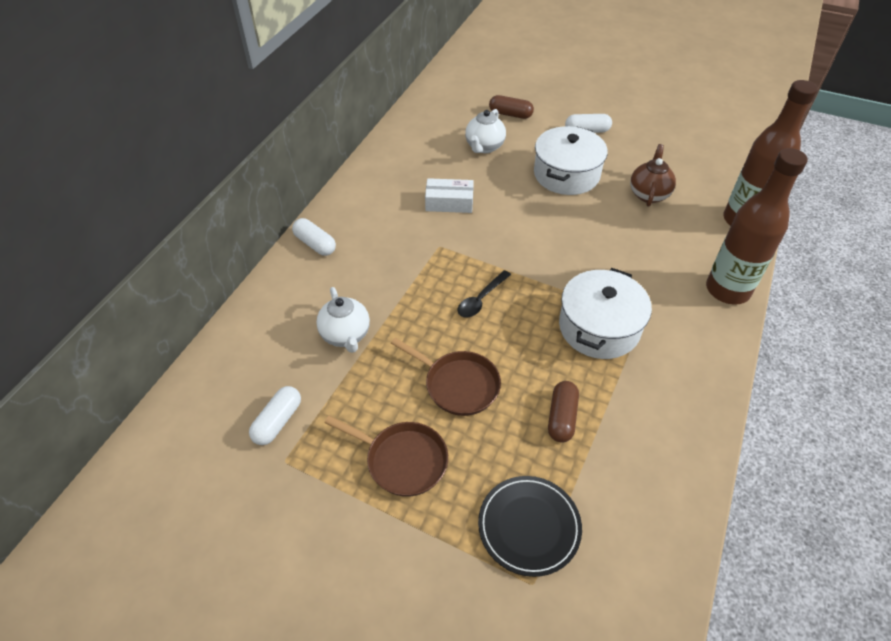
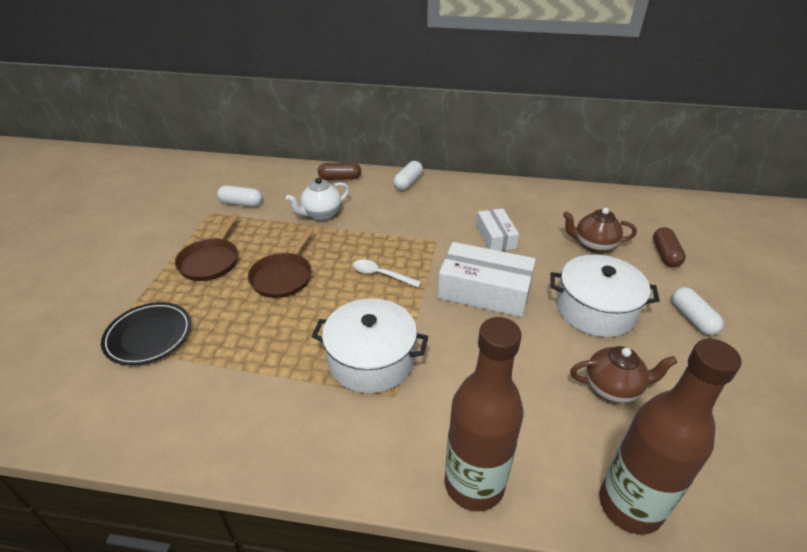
camera: 75 degrees right, 10 degrees down
(481, 299) = (381, 275): black spoon -> white spoon
(484, 147) = (593, 245): white teapot -> brown teapot
(526, 231) = (484, 291): none -> white box
(561, 417) = (256, 343): brown capsule -> brown capsule (340, 178)

